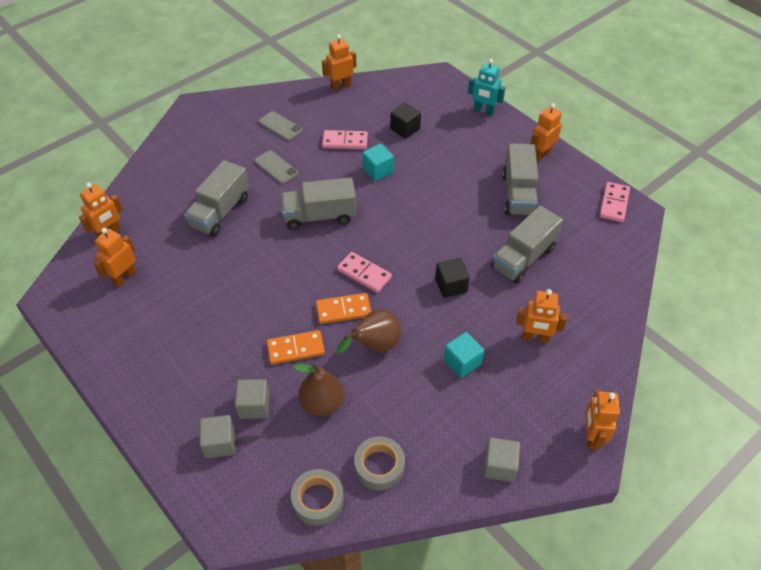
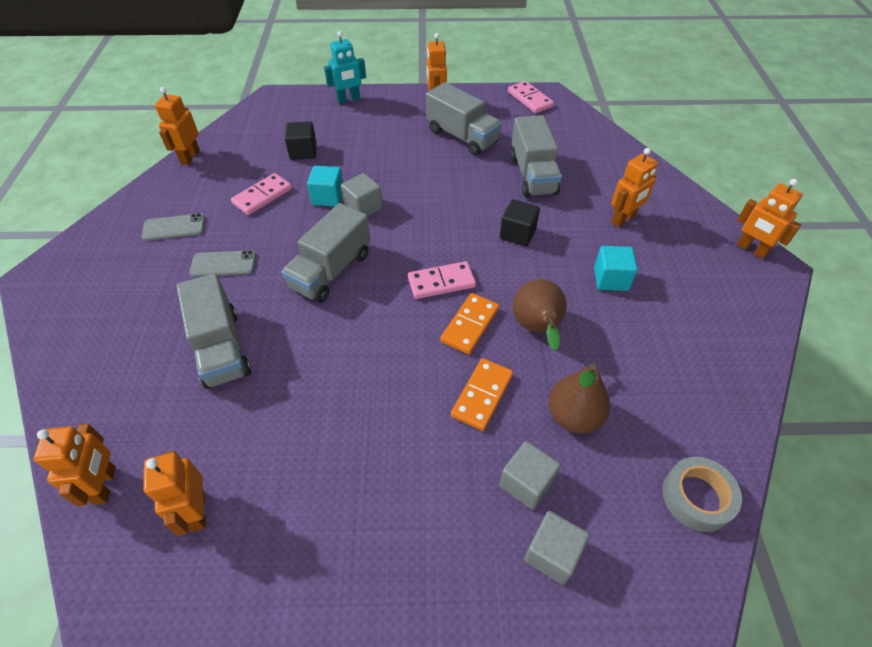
camera: 50 degrees left, 0 degrees up
(379, 466) = (687, 415): grey tape -> none
(499, 466) = (745, 324): grey cube -> grey cube (363, 207)

